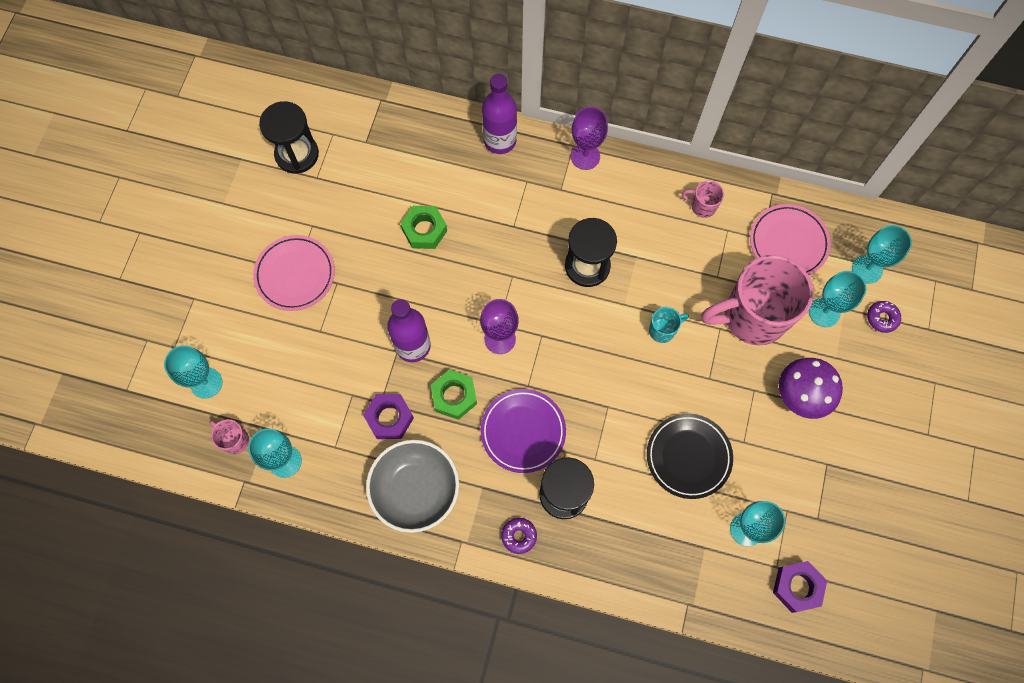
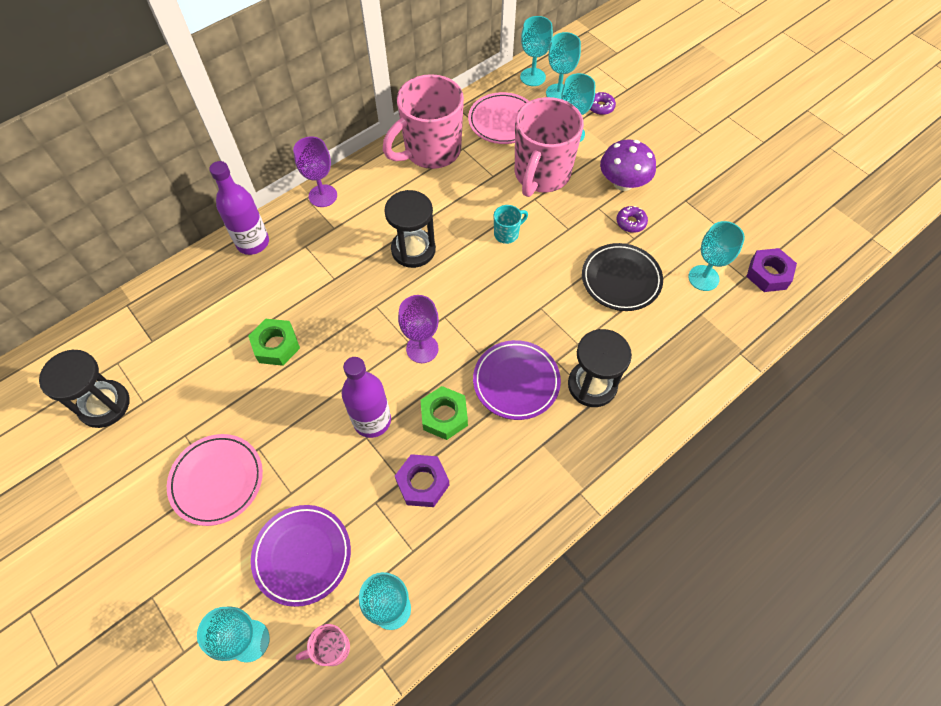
camera: 55 degrees left, 10 degrees down
(282, 373) = (302, 555): none -> purple plate
(415, 490) = (506, 503): grey bowl -> none
(519, 536) = (605, 442): purple donut -> purple donut (631, 222)
(663, 330) = (507, 234): turquoise mug -> turquoise mug turned 45 degrees clockwise
(702, 206) = (431, 151): pink mug -> pink mug, size x2.42
(868, 232) = (532, 77): none -> turquoise goblet

